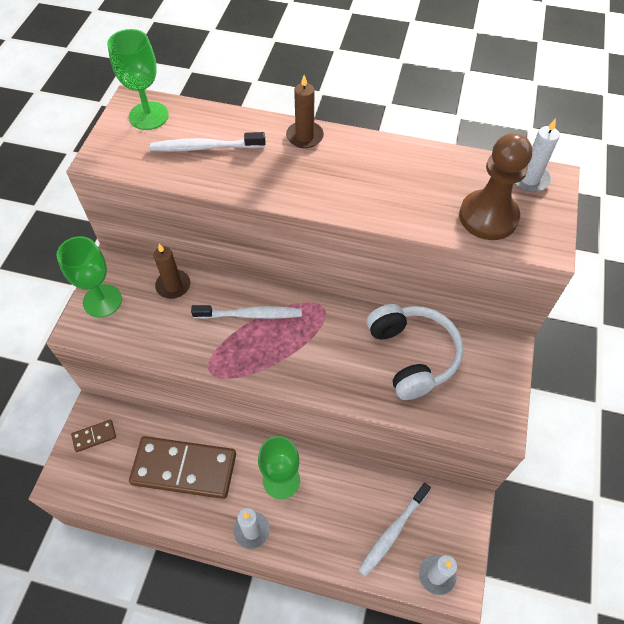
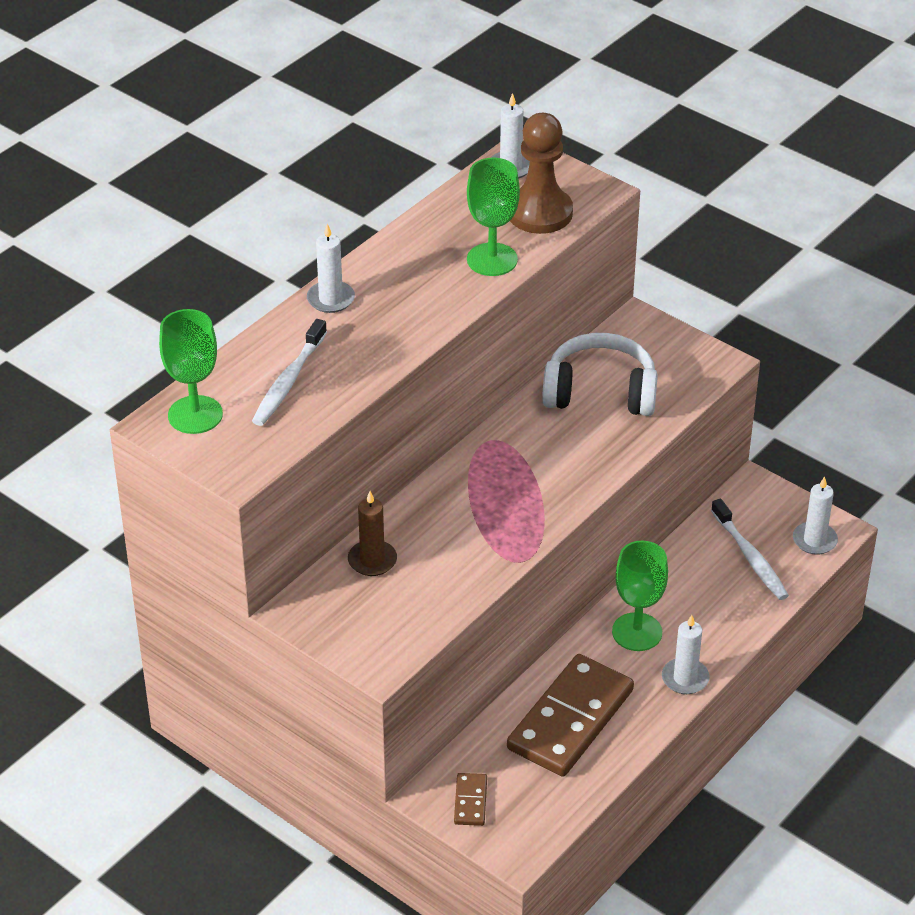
camera: 65 degrees left, 15 degrees down
(102, 301) = (351, 633): green goblet -> green goblet (492, 259)
(250, 315) = (462, 504): white toothbrush -> none
(304, 136) = (330, 299): brown candle -> white candle

